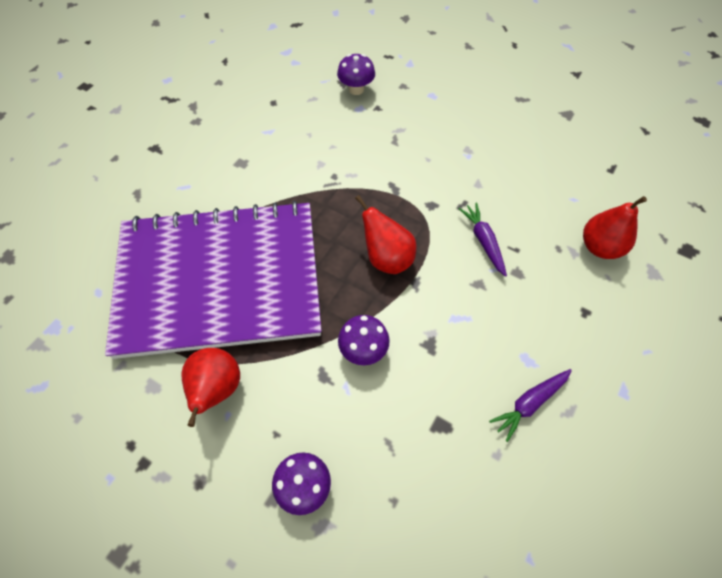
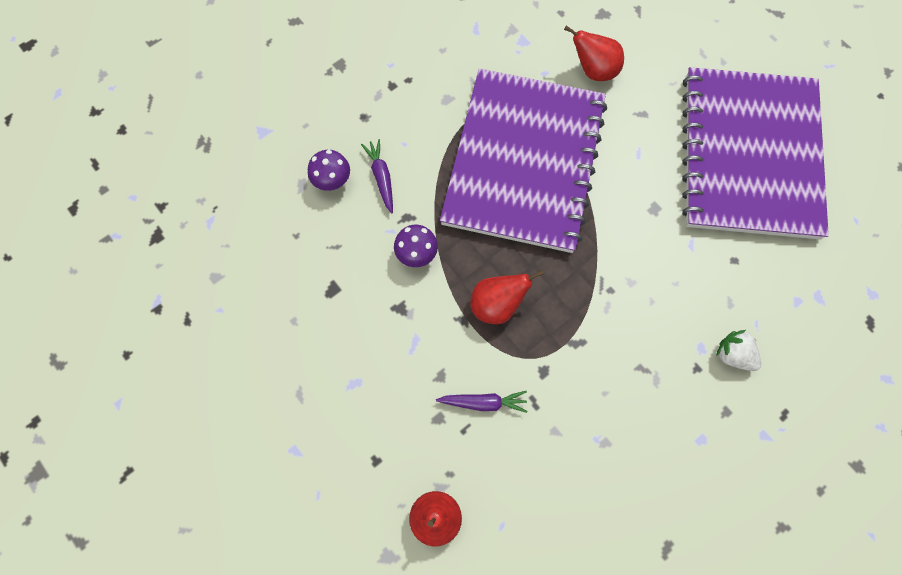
camera: 110 degrees right, 10 degrees up
(166, 109) = (750, 155): none -> purple notebook
(217, 389) = (427, 141): red pear -> red pear (594, 70)
(356, 89) = (733, 355): purple mushroom -> white strawberry
(529, 403) = (319, 365): purple carrot -> purple carrot (381, 177)

